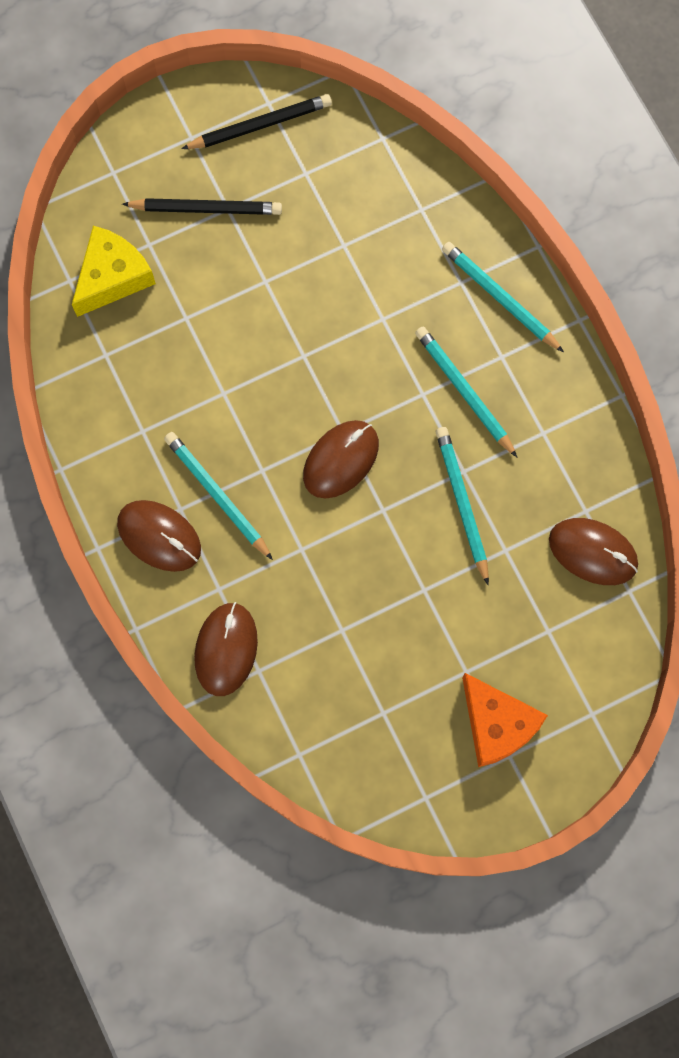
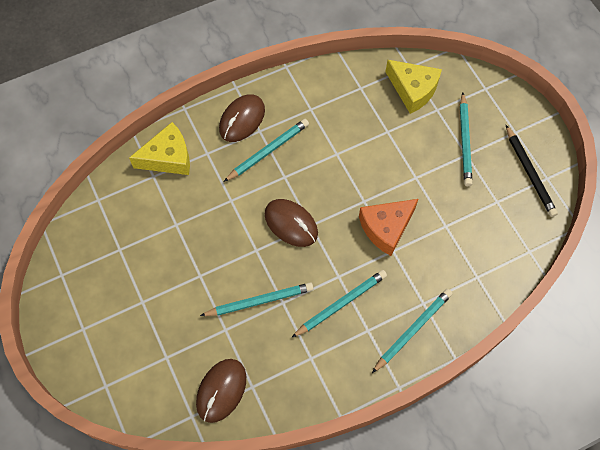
camera: 90 degrees right, 10 degrees down
(206, 209) = (464, 142): black pencil -> turquoise pencil
(226, 649) = (168, 157): brown mouse -> yellow cheese
(497, 724) = (105, 321): orange cheese -> orange cheese (386, 228)

